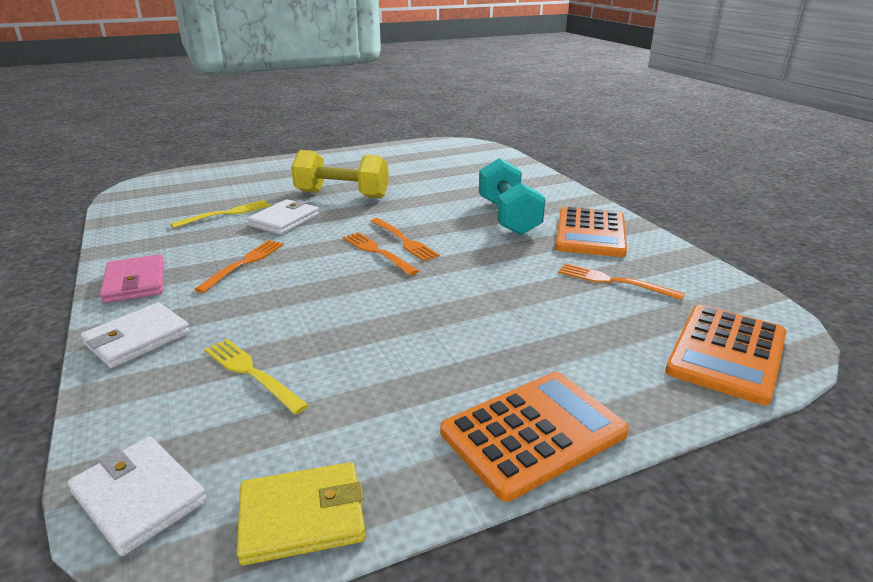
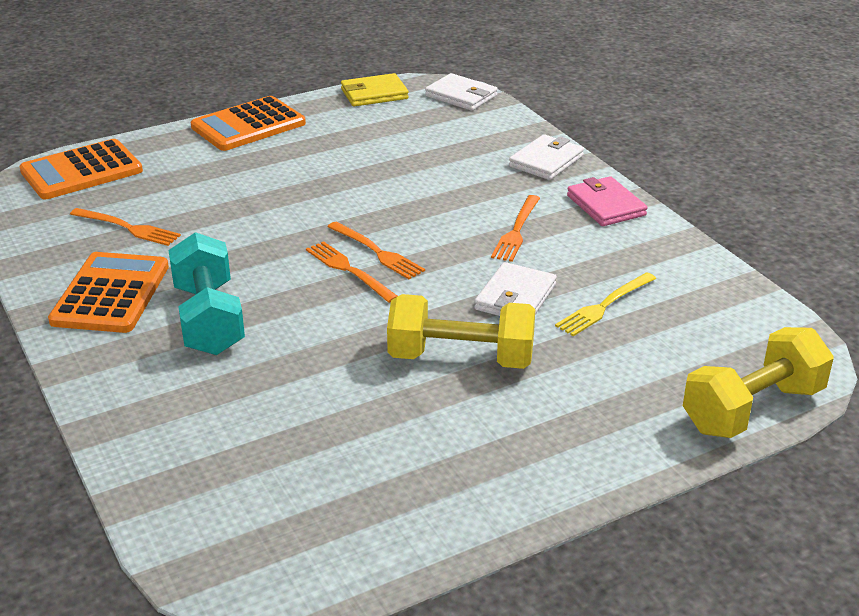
camera: 175 degrees right, 5 degrees up
(197, 173) = (752, 409): none -> yellow dumbbell
(251, 373) = (440, 145): yellow fork -> none
(727, 353) = (81, 171): orange calculator -> orange calculator turned 150 degrees counterclockwise

